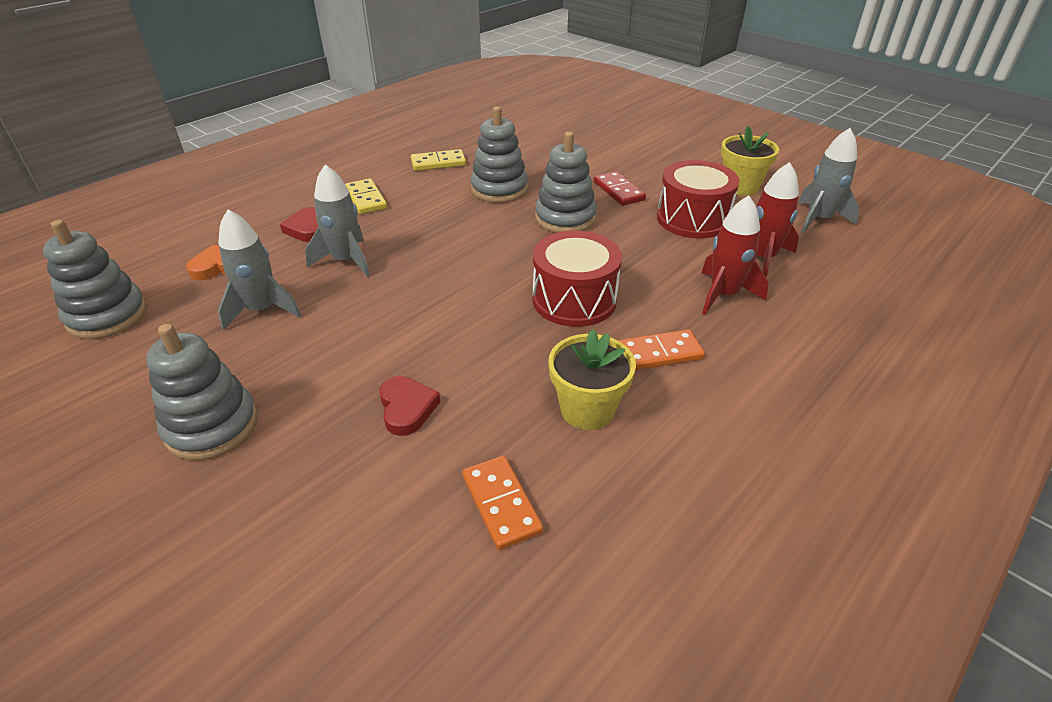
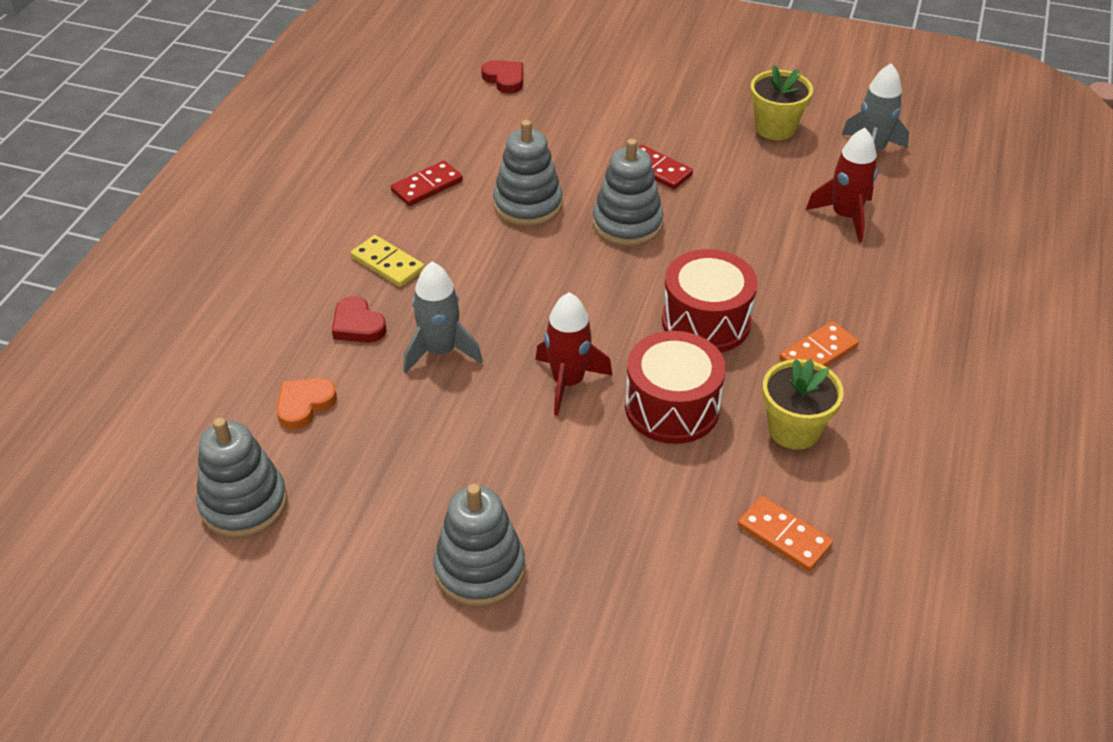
camera: 25 degrees left, 5 degrees up
(262, 310) = (407, 438): grey rocket -> none
(407, 408) = (641, 486): red heart -> red heart (504, 79)
(438, 163) = (427, 186): yellow domino -> red domino
(692, 219) = (754, 186): red drum -> red drum (672, 407)
(723, 295) = (835, 271): red rocket -> red rocket (568, 382)

